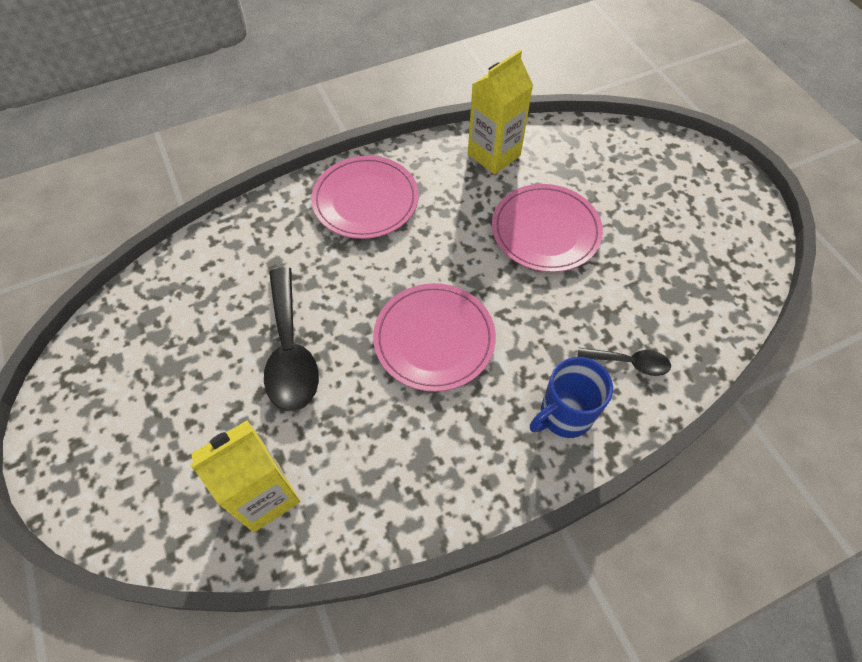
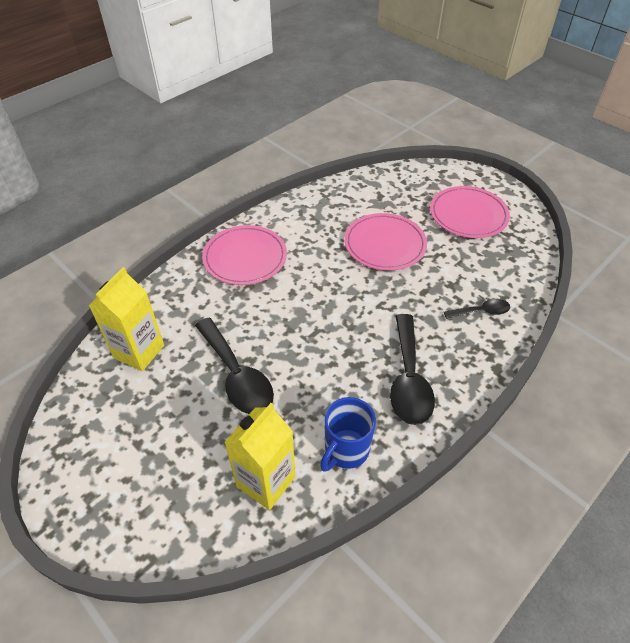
camera: 20 degrees left, 10 degrees down
(434, 339) = (341, 335): pink plate -> pink plate (468, 215)
(491, 424) = (408, 379): none -> black spoon
(494, 155) = (325, 205): yellow carton -> yellow carton (139, 351)
(564, 415) = (455, 357): blue mug -> blue mug (346, 450)

